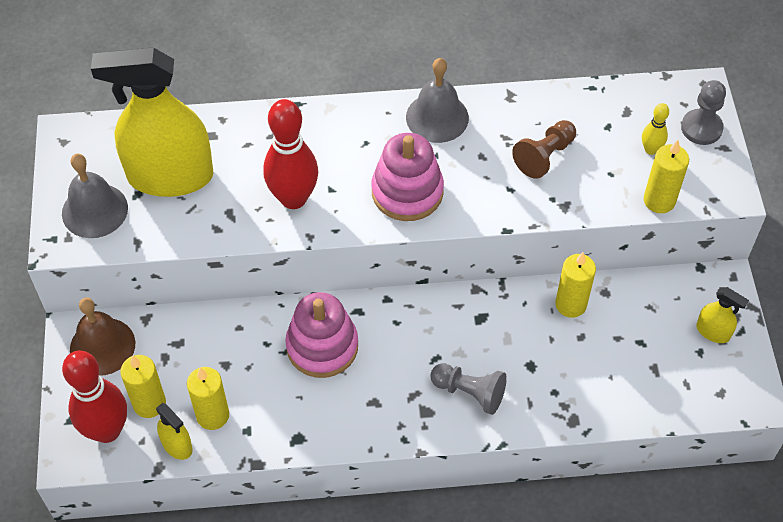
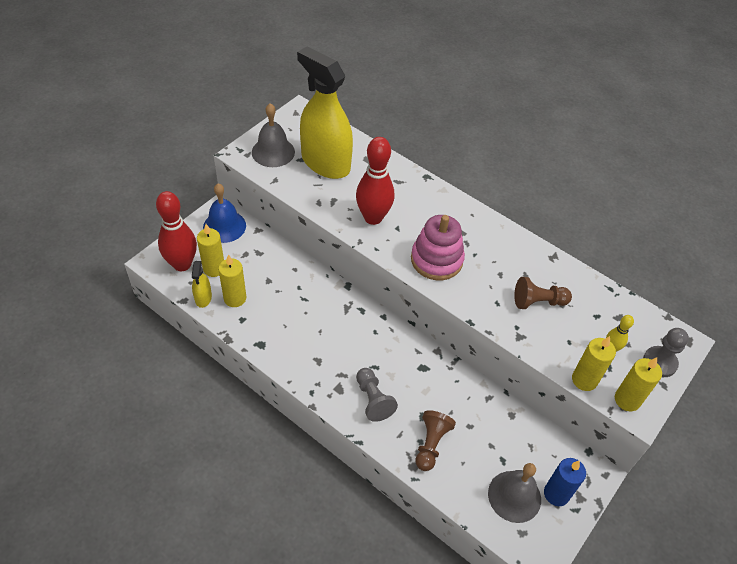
camera: 40 degrees right, 5 degrees down
(102, 346) = (224, 226): brown bell -> blue bell
(322, 346) = (324, 311): pink stacking toy -> none
(437, 117) = (497, 236): grey bell -> grey bell (514, 496)
(566, 386) = (431, 444): none -> brown pawn
(571, 304) = (483, 404): yellow candle -> yellow candle (627, 400)
(713, 332) = (556, 494): yellow spray bottle -> blue candle

